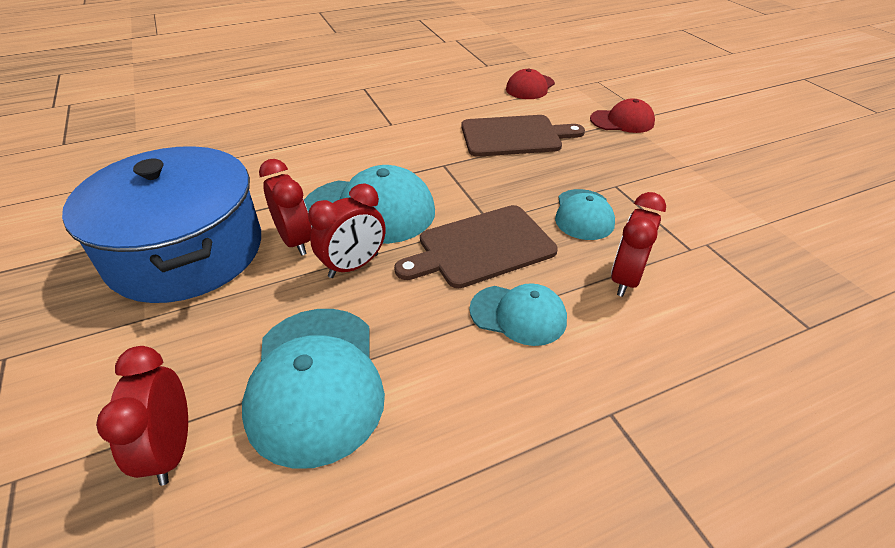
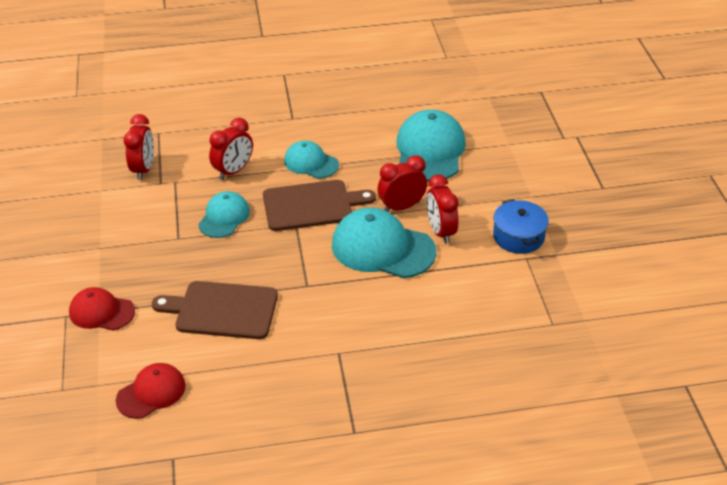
camera: 165 degrees left, 0 degrees up
(172, 449) = (496, 137): red clock -> red clock (144, 169)
(186, 251) = (518, 236): blue pot -> blue pot, size x0.47

